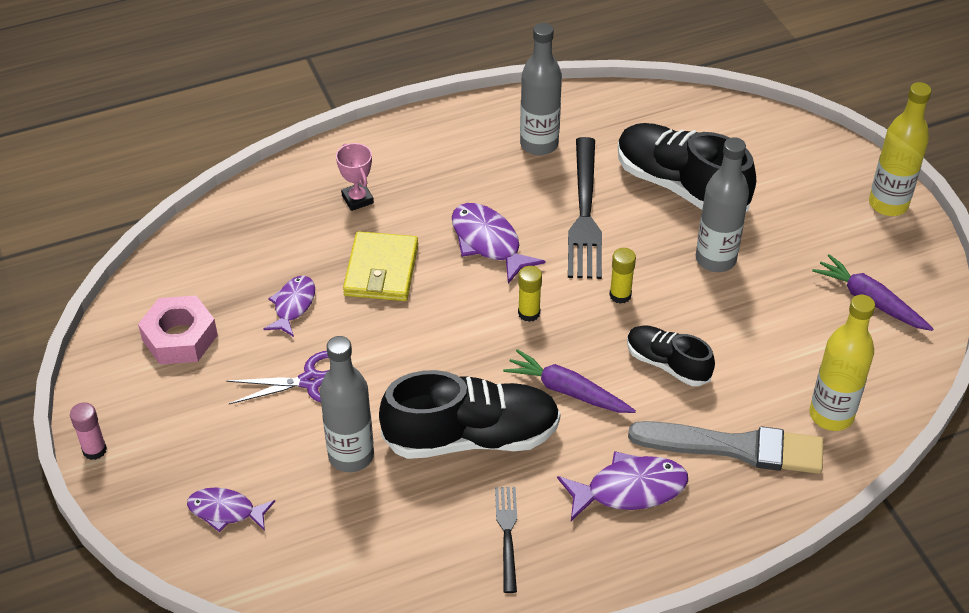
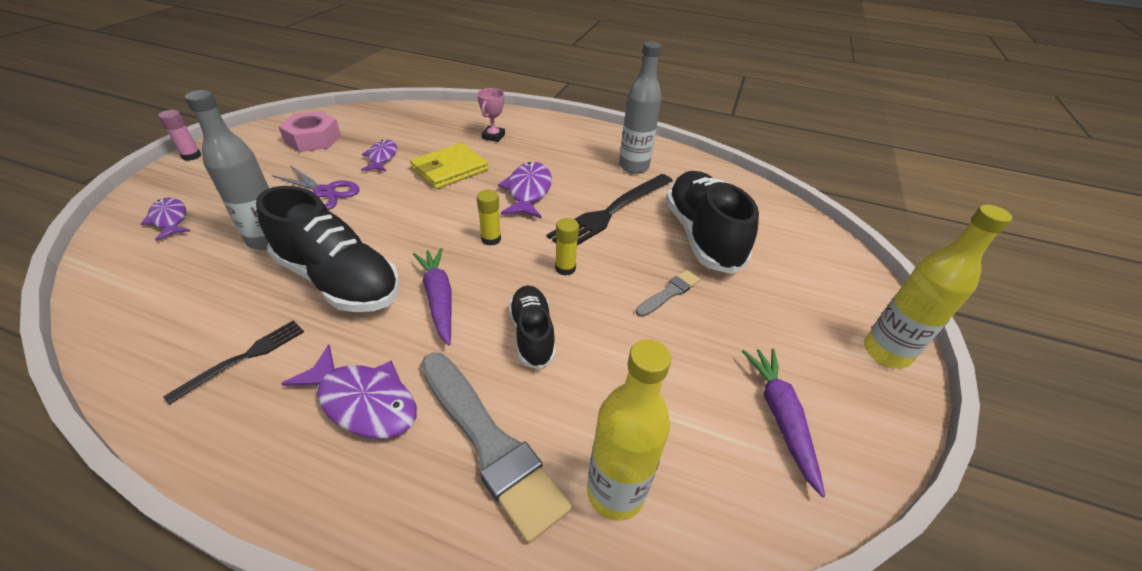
camera: 40 degrees right, 5 degrees down
(293, 305) = (382, 157): purple fish -> purple fish turned 60 degrees counterclockwise
(715, 259) = (669, 293): grey bottle -> grey brush

